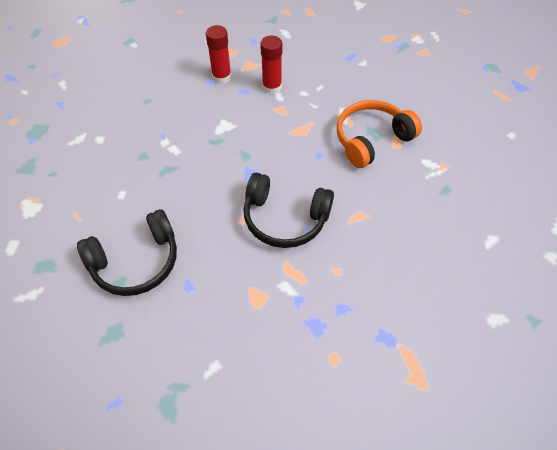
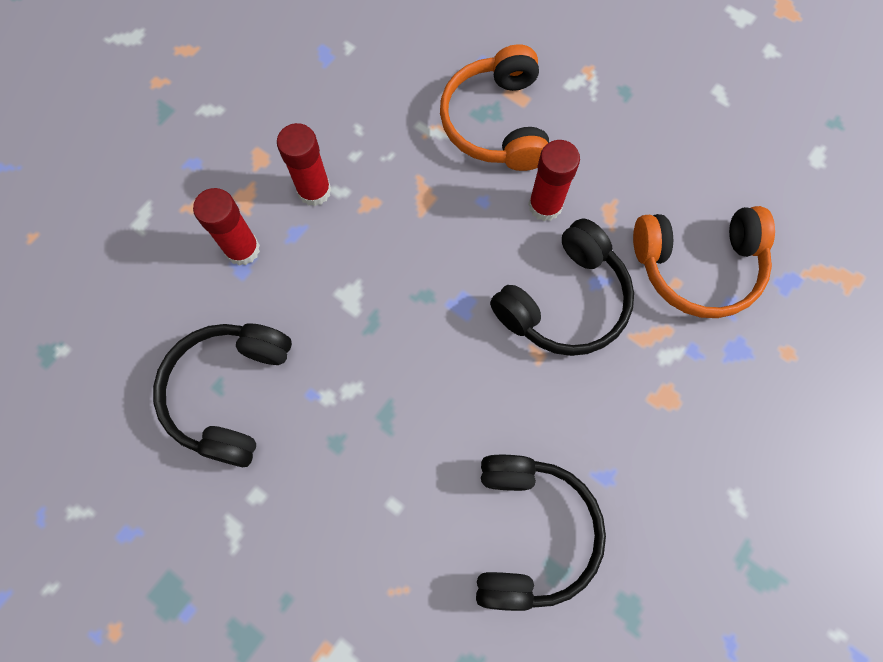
camera: 60 degrees left, 15 degrees up
(145, 106) = (229, 393): none -> black headphones
(338, 183) = (545, 206): none -> red glue stick
(357, 278) = (697, 266): none -> orange headphones

